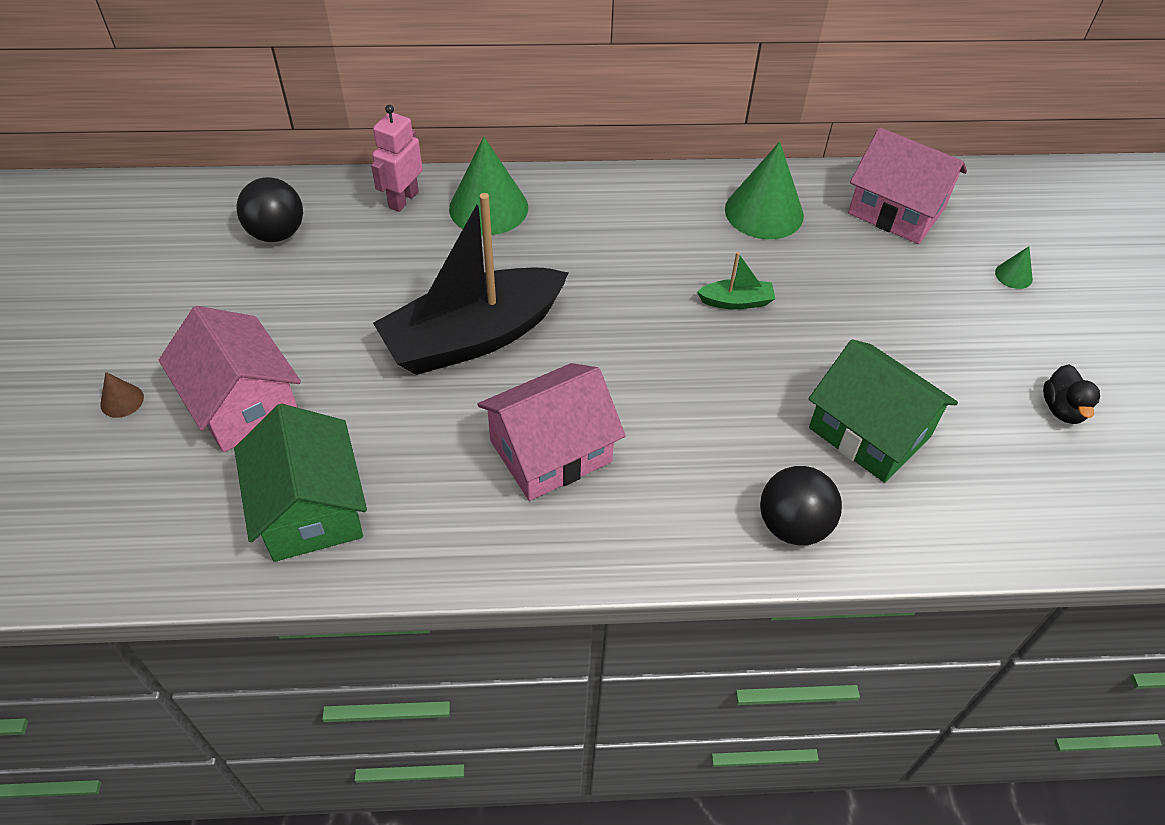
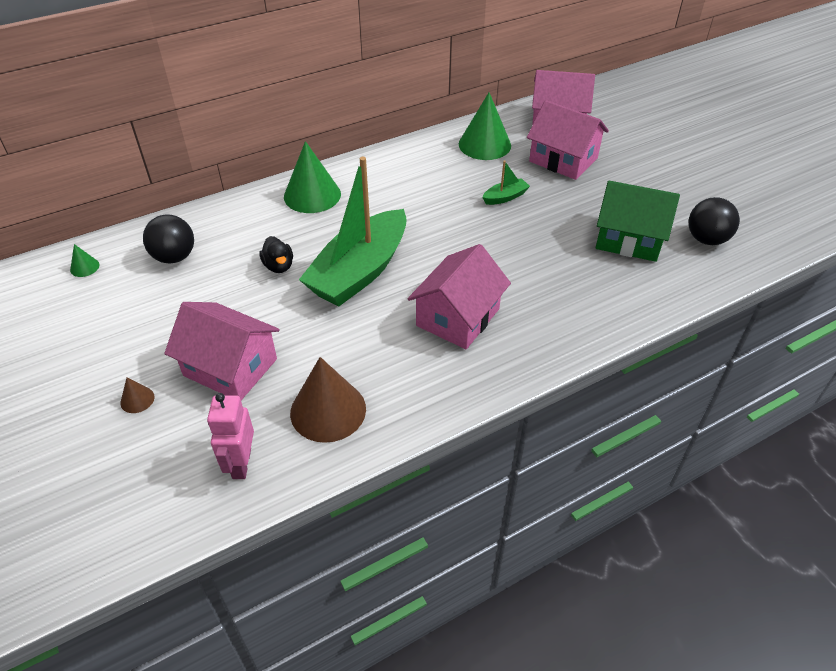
camera: 25 degrees left, 5 degrees down
(310, 508) = (328, 410): green house -> brown cone
(403, 199) = (250, 208): pink robot -> pink robot (241, 463)
(473, 337) = (359, 271): black boat -> green boat
(793, 525) = (625, 302): black ball -> black ball (706, 239)
(861, 274) = (563, 160): none -> pink house
(1013, 275) = (643, 134): green cone -> green cone (84, 267)
(1062, 409) = (716, 192): black duck -> black duck (279, 266)

